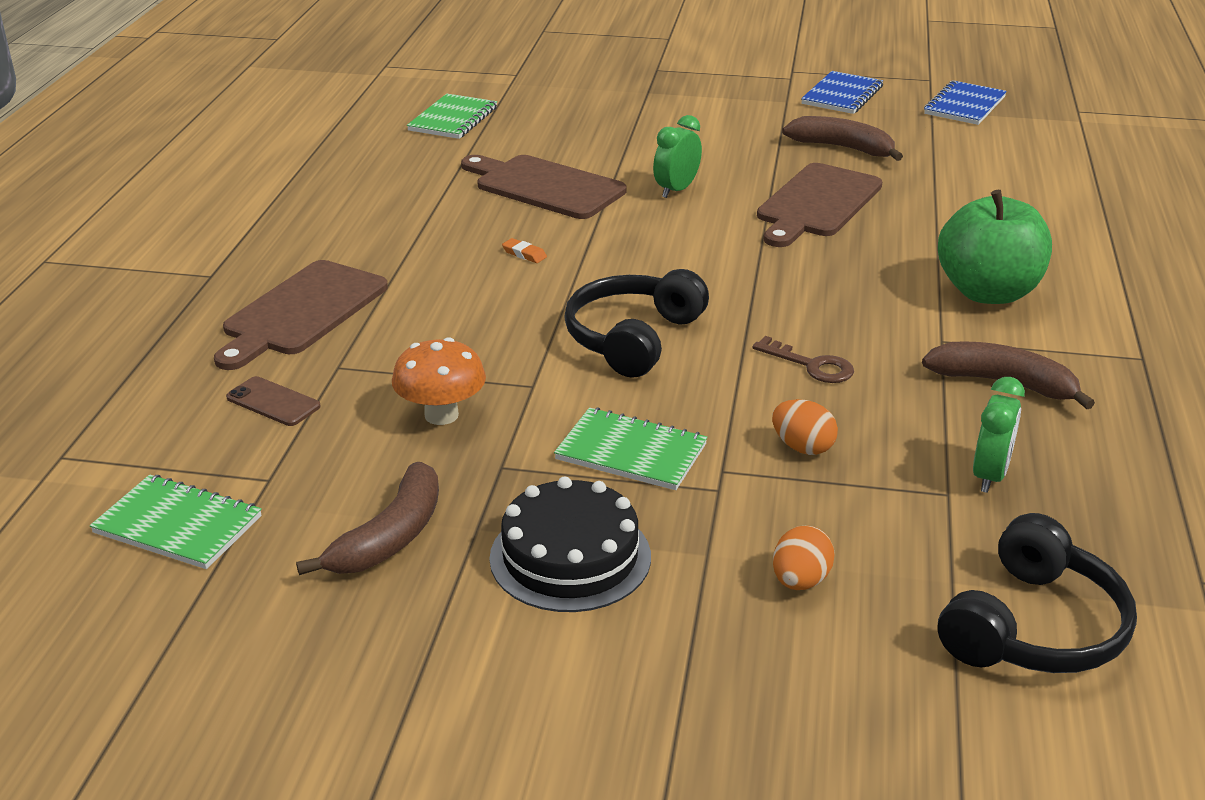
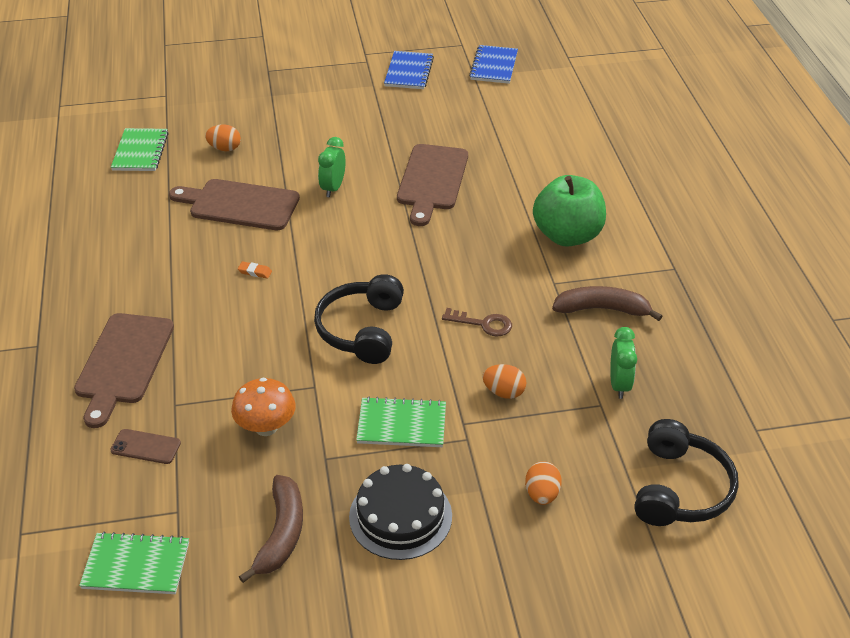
camera: 20 degrees left, 10 degrees up
(558, 132) = (225, 148): none -> orange egg
(843, 148) = (429, 124): brown banana -> none

